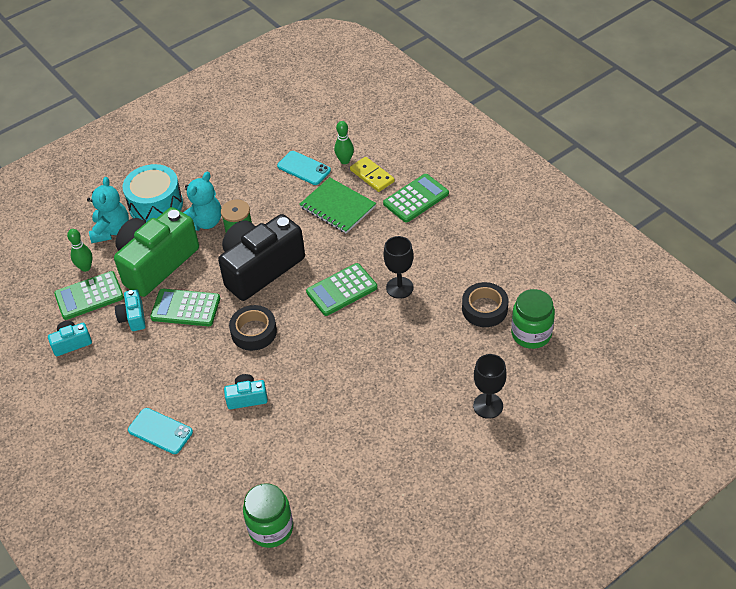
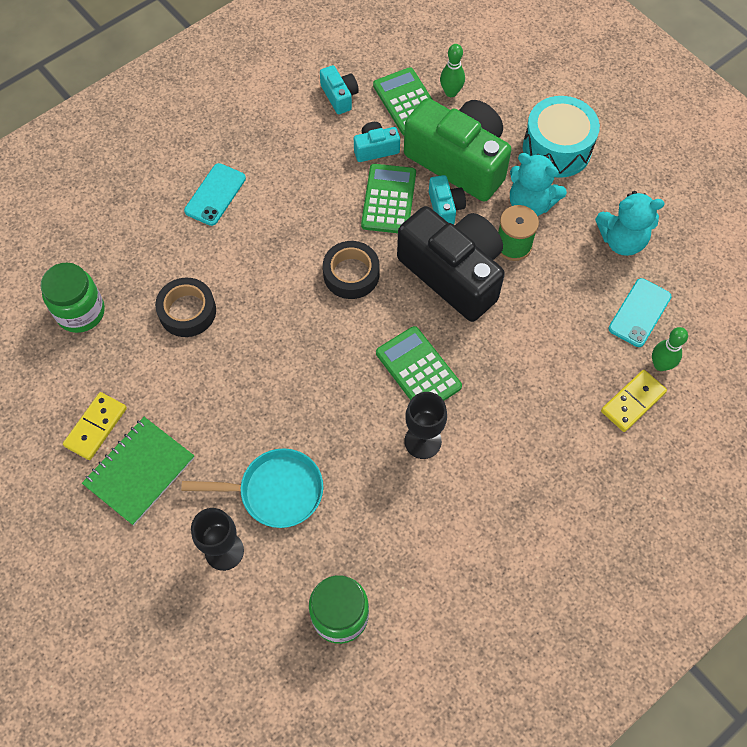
camera: 85 degrees right, 15 degrees up
(111, 230) = (511, 109): turquoise teddy bear -> turquoise teddy bear (622, 240)
(247, 398) = (254, 275): turquoise camera -> turquoise camera (445, 207)
(337, 207) = (567, 359): green notebook -> green notebook (139, 471)
(384, 504) = (96, 427): none -> yellow domino
(416, 199) = (591, 462): green calculator -> none
(439, 375) = (275, 491): none -> turquoise pan
(484, 309) = (385, 553): black tape -> black tape (187, 311)

